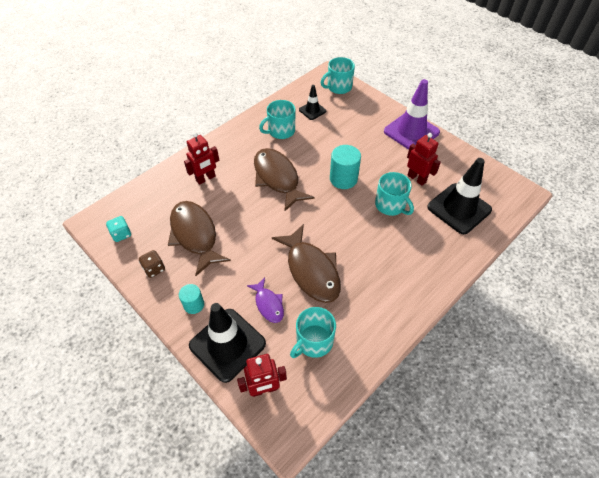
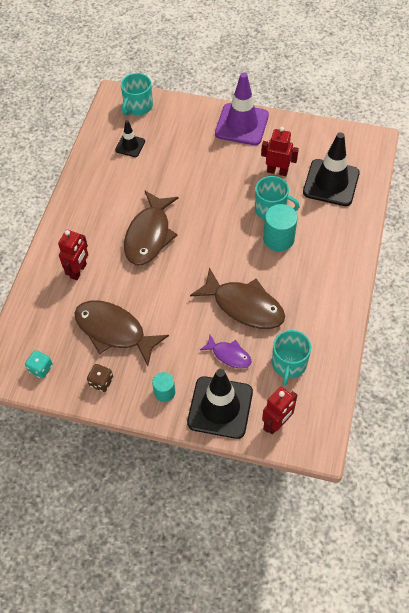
camera: 30 degrees left, 5 degrees up
(277, 178) = (149, 235): brown fish -> brown fish turned 105 degrees counterclockwise
(281, 131) = (115, 183): turquoise mug -> none
(343, 179) = (212, 204): turquoise cylinder -> turquoise cylinder (278, 239)

